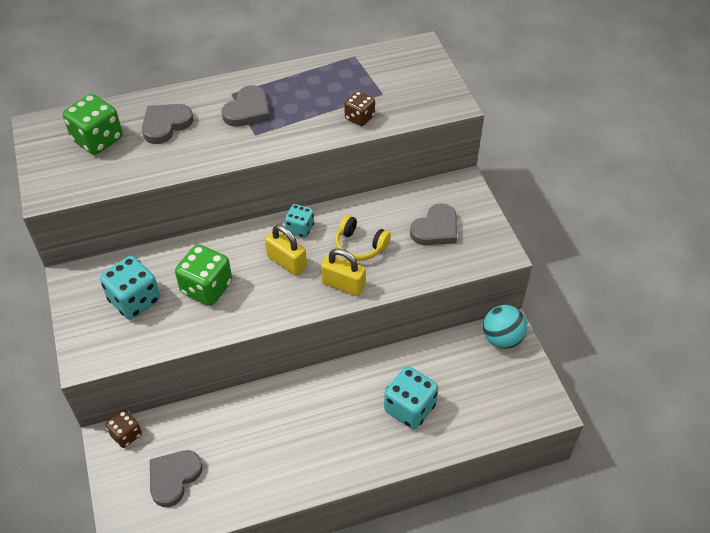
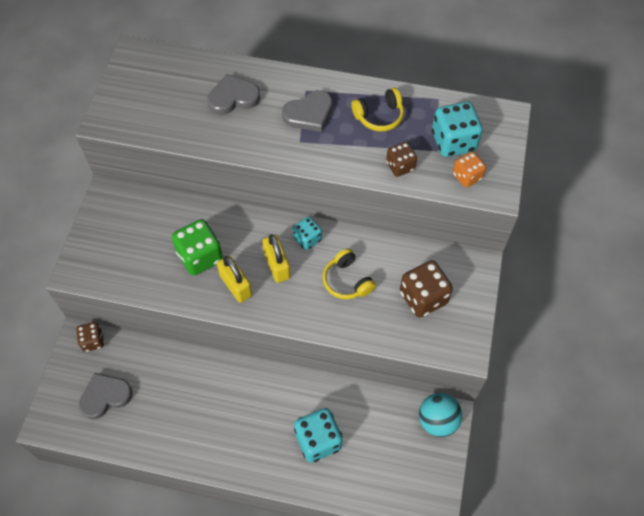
camera: 30 degrees right, 10 degrees up
(98, 139) = (172, 87): green dice -> none
(134, 300) = (140, 239): turquoise dice -> turquoise dice (453, 141)
(313, 88) = (379, 116): none -> yellow headphones
(343, 285) = (309, 311): yellow padlock -> yellow padlock (236, 285)
(421, 103) = (467, 176): none -> orange dice
(436, 229) = (423, 297): grey heart -> brown dice

